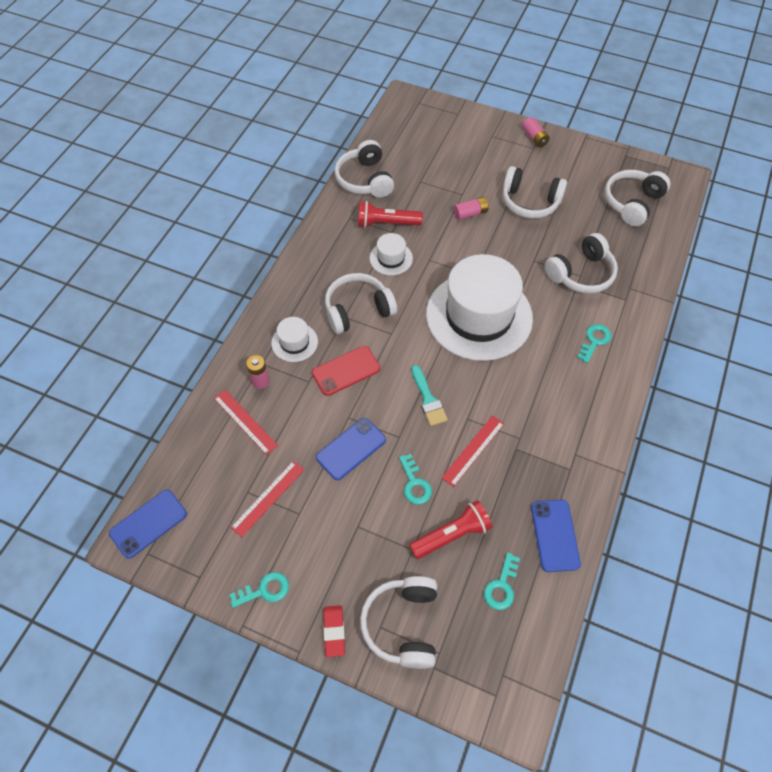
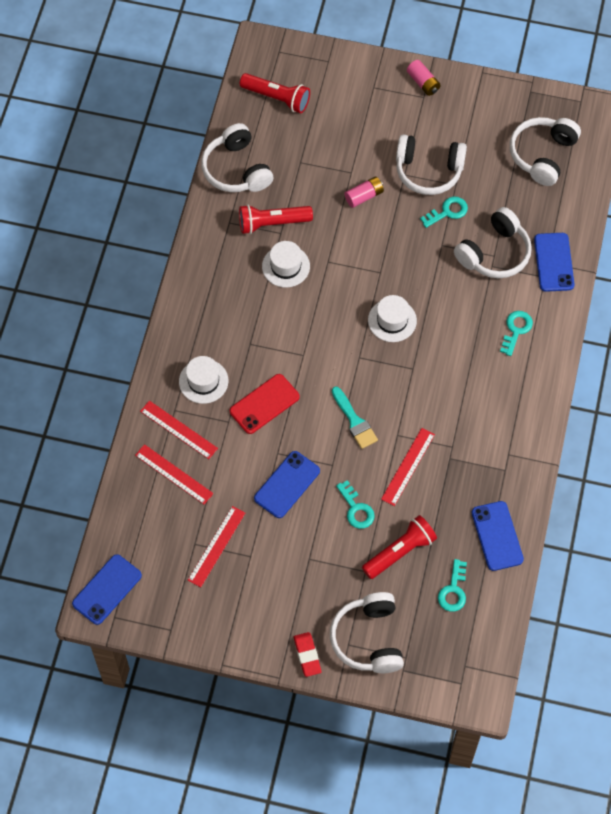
camera: 10 degrees left, 5 degrees up
(261, 381) = (179, 429): pink battery -> red ruler
(264, 590) = (235, 631): turquoise key -> turquoise key (447, 212)
(358, 310) = (262, 334): white headphones -> none
(410, 134) = (277, 98): none -> red flashlight
(479, 316) = (392, 320): white hat -> white hat, size x0.43
(635, 288) = (554, 262): none -> blue phone

